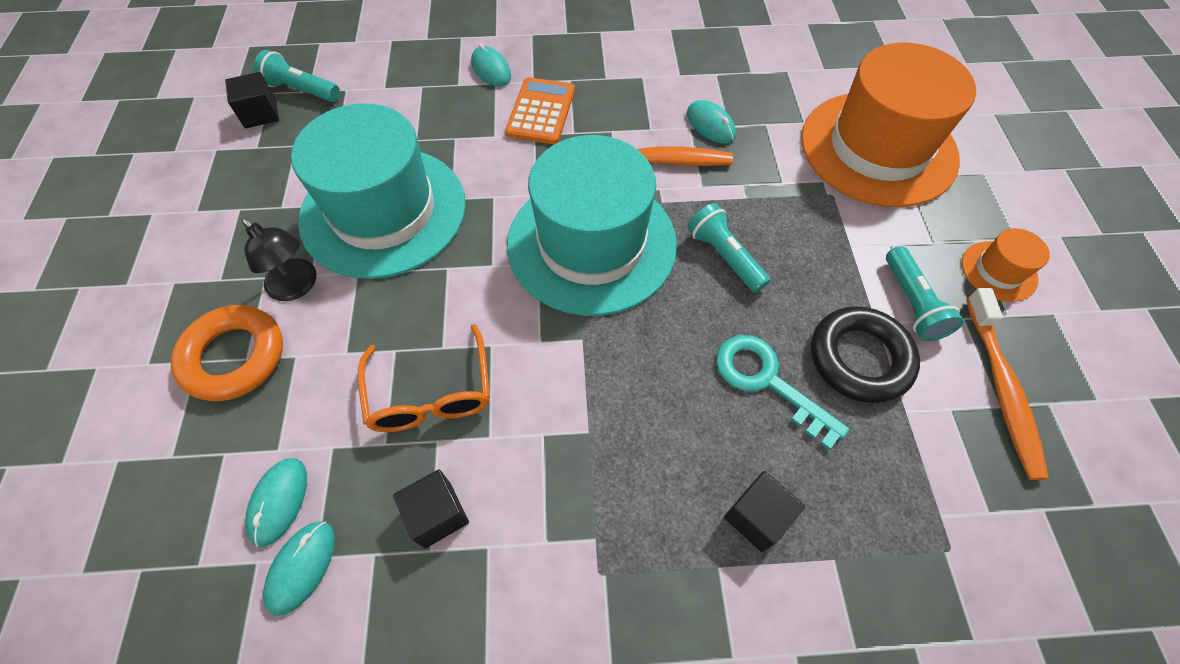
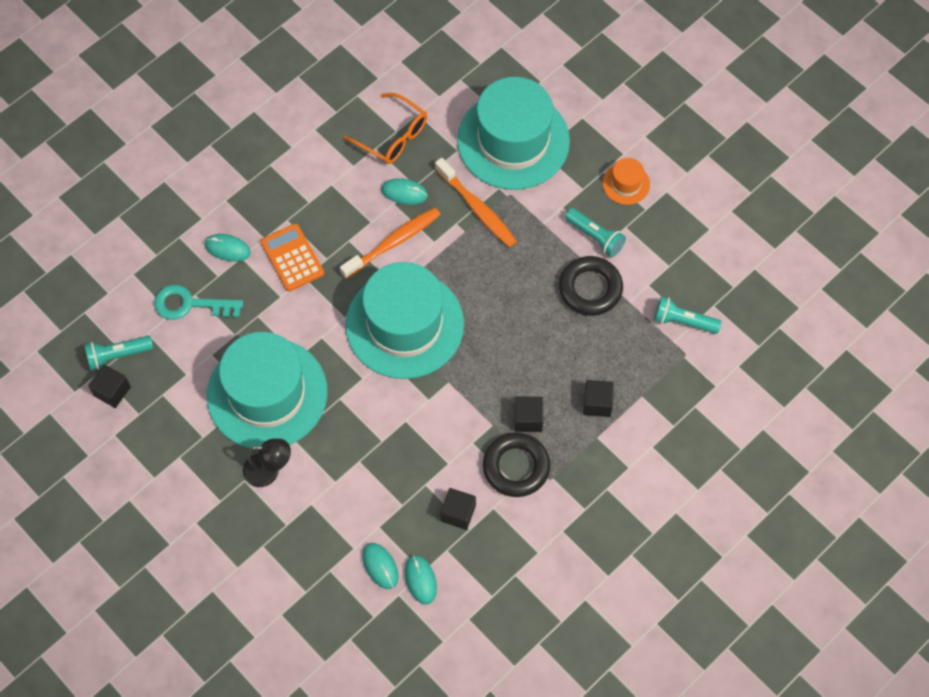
camera: 40 degrees left, 5 degrees up
(234, 357) = (279, 529): orange ring -> none
(431, 394) = (400, 466): orange glasses -> orange glasses (393, 136)
(568, 515) = (516, 467): none -> black ring
(641, 462) = (528, 419): none -> black cube
(724, 256) = (482, 279): turquoise flashlight -> turquoise flashlight (683, 321)
(767, 382) = (556, 335): turquoise key -> turquoise key (190, 304)
(878, 148) = (513, 141): orange hat -> turquoise hat
(1001, 389) = (664, 256): orange toothbrush -> orange toothbrush (477, 208)

